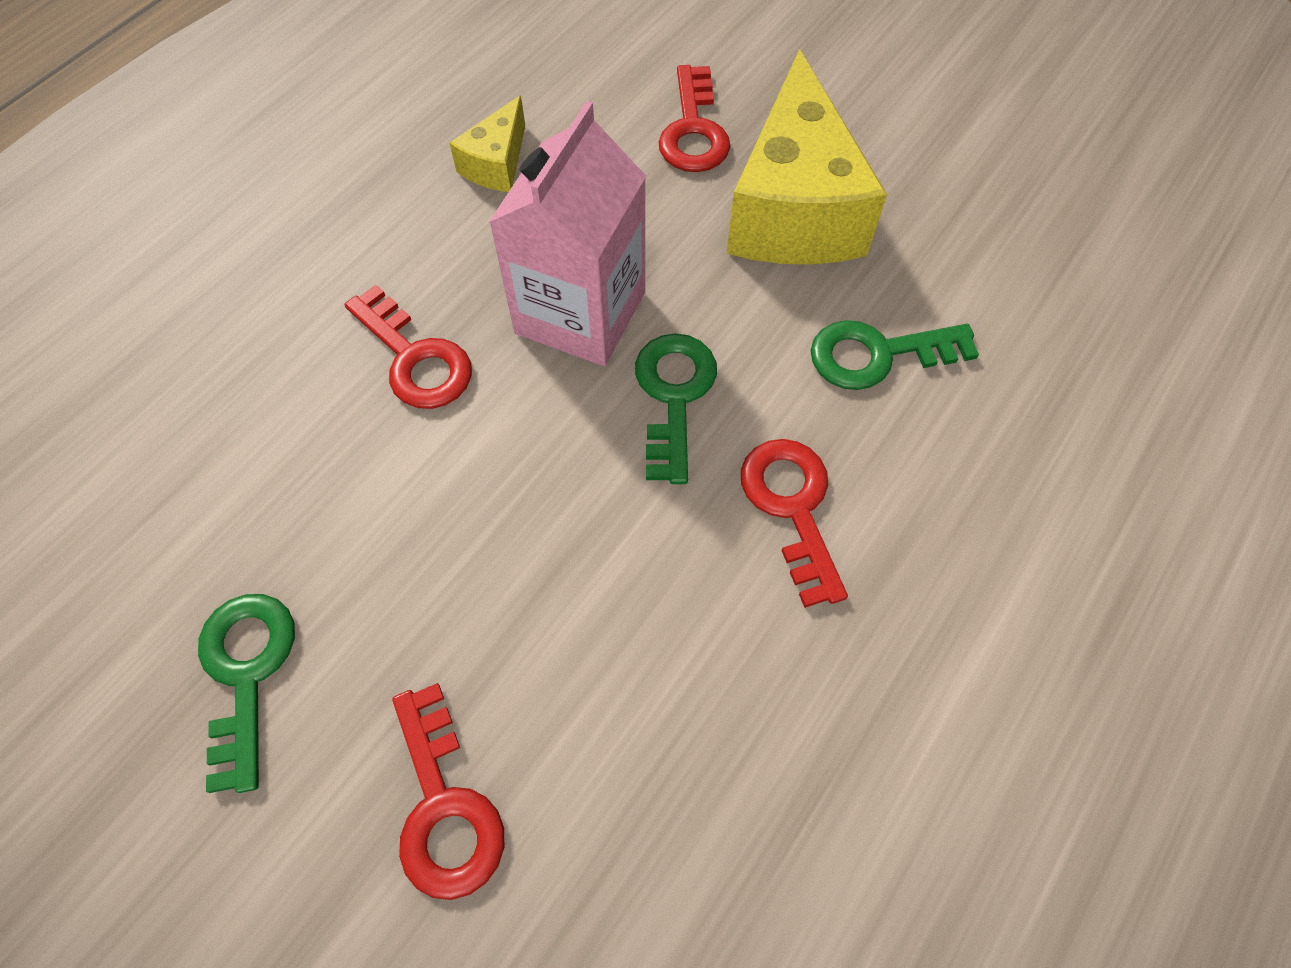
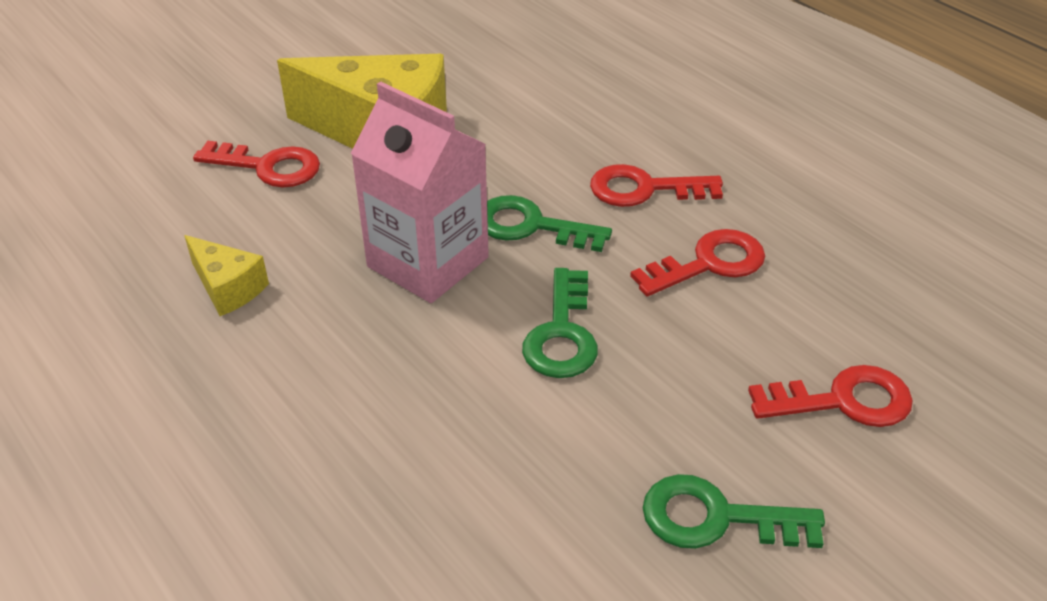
camera: 75 degrees left, 20 degrees down
(415, 358) = (428, 371): red key -> red key (709, 264)
(877, 354) = (534, 126): green key -> green key (562, 334)

